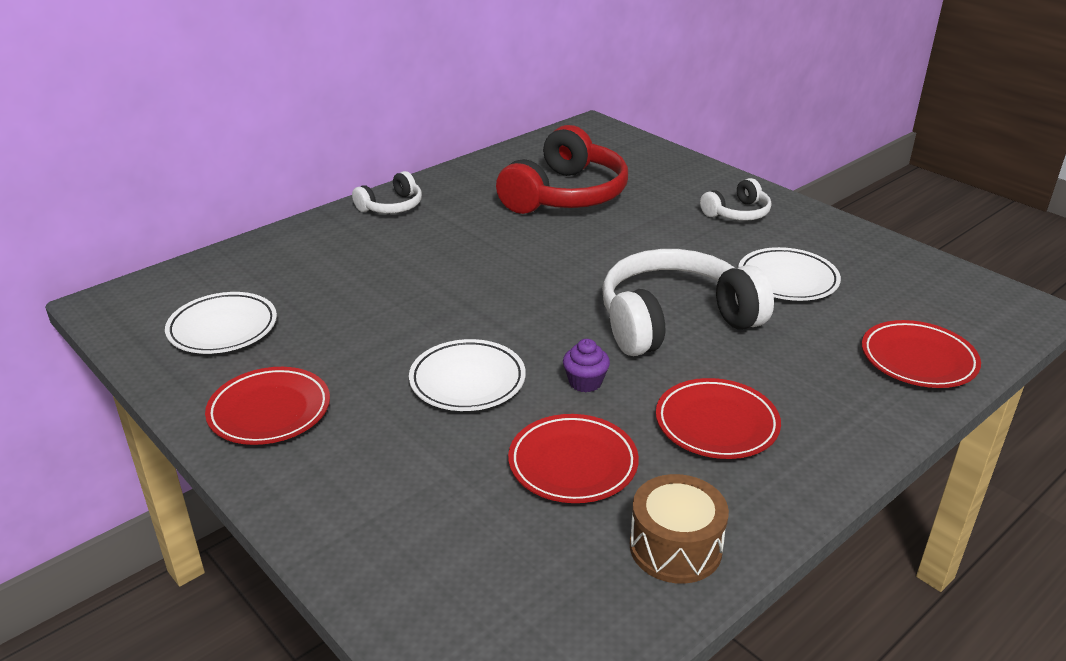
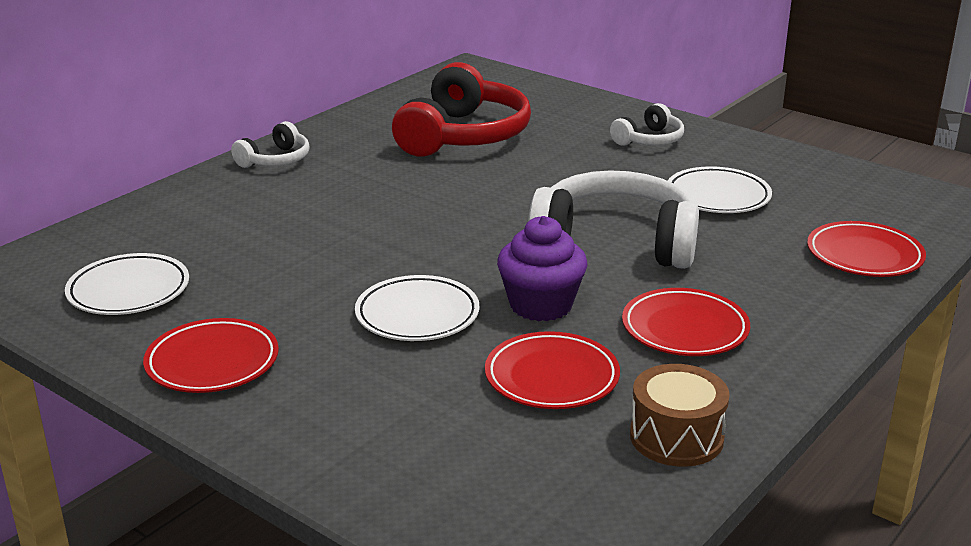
camera: 10 degrees left, 5 degrees down
(585, 382) = (541, 305): purple cupcake -> purple cupcake, size x1.81
(675, 321) = (615, 243): white headphones -> white headphones turned 45 degrees clockwise

